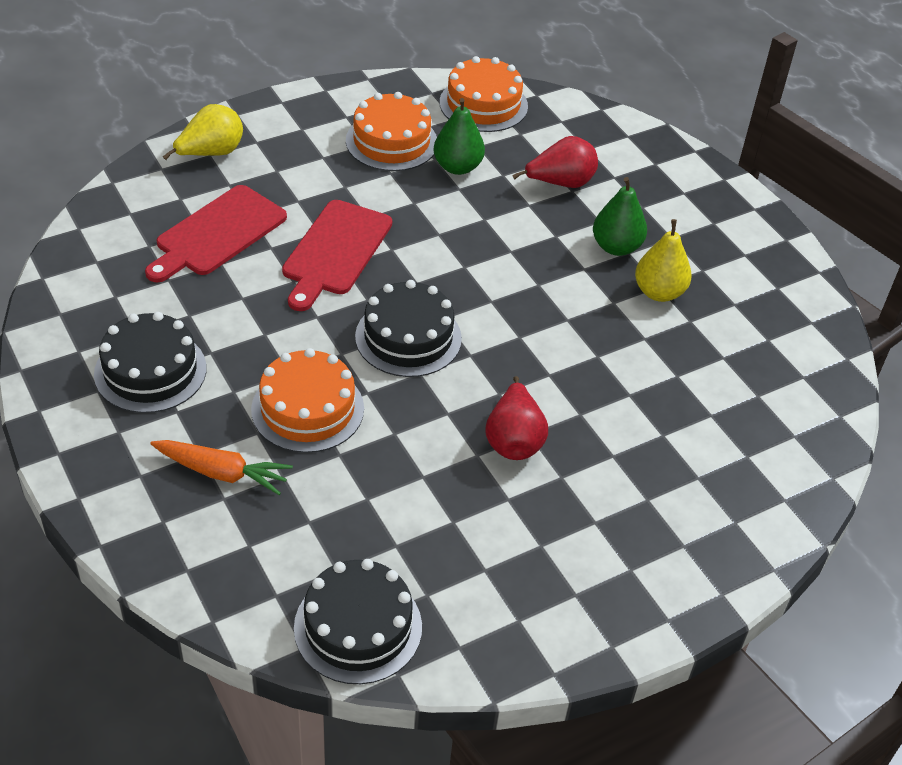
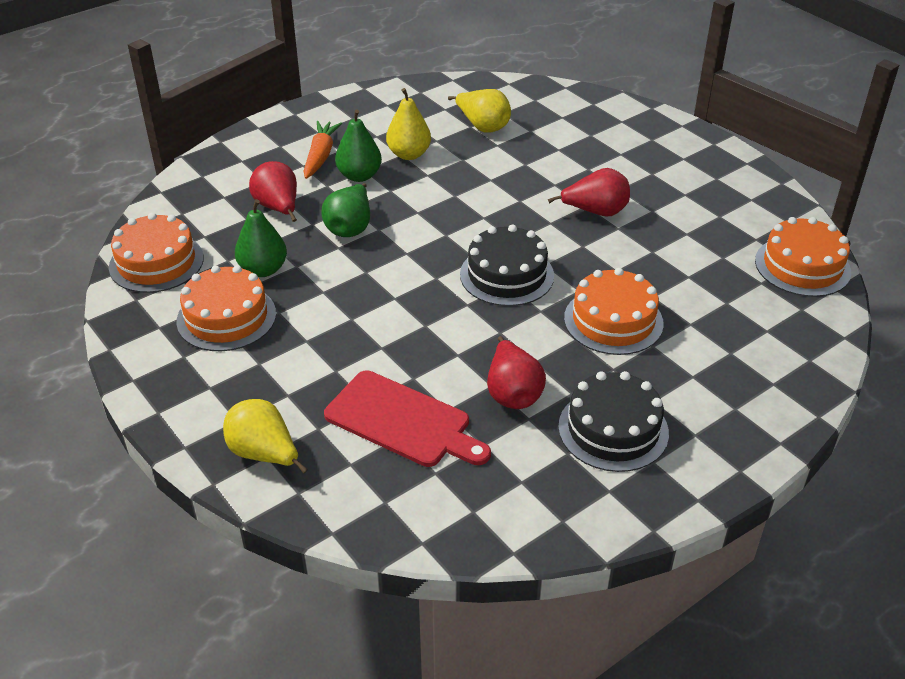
camera: 95 degrees left, 5 degrees down
(222, 473) = (706, 358): orange carrot -> orange carrot (321, 156)
(226, 310) = (512, 393): none -> red pear
(335, 251) = (408, 333): red cutting board -> none
(358, 627) = (802, 266): black cake -> orange cake
(517, 230) = (350, 227): none -> green pear
(722, 369) = (483, 126): none -> yellow pear

